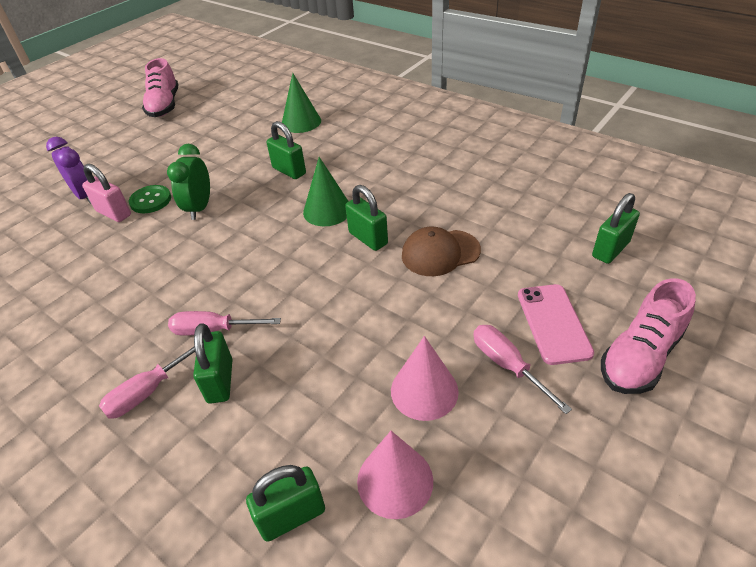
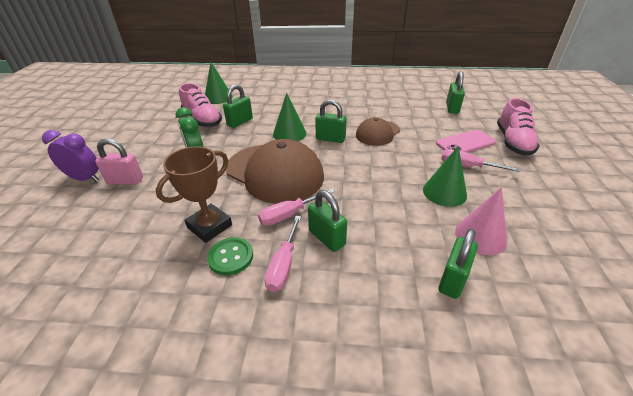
camera: 35 degrees left, 5 degrees down
(131, 307) = (209, 226): none -> brown trophy
(151, 200) = (150, 164): green button -> green button (231, 257)
(164, 105) = (95, 112): pink shoe -> pink shoe (202, 120)
(255, 264) = (274, 173): none -> brown cap
(289, 171) = (240, 122): green padlock -> green padlock turned 60 degrees counterclockwise
(424, 391) = (444, 192): pink cone -> green cone
(553, 323) = (465, 143): pink phone -> pink phone turned 75 degrees counterclockwise

